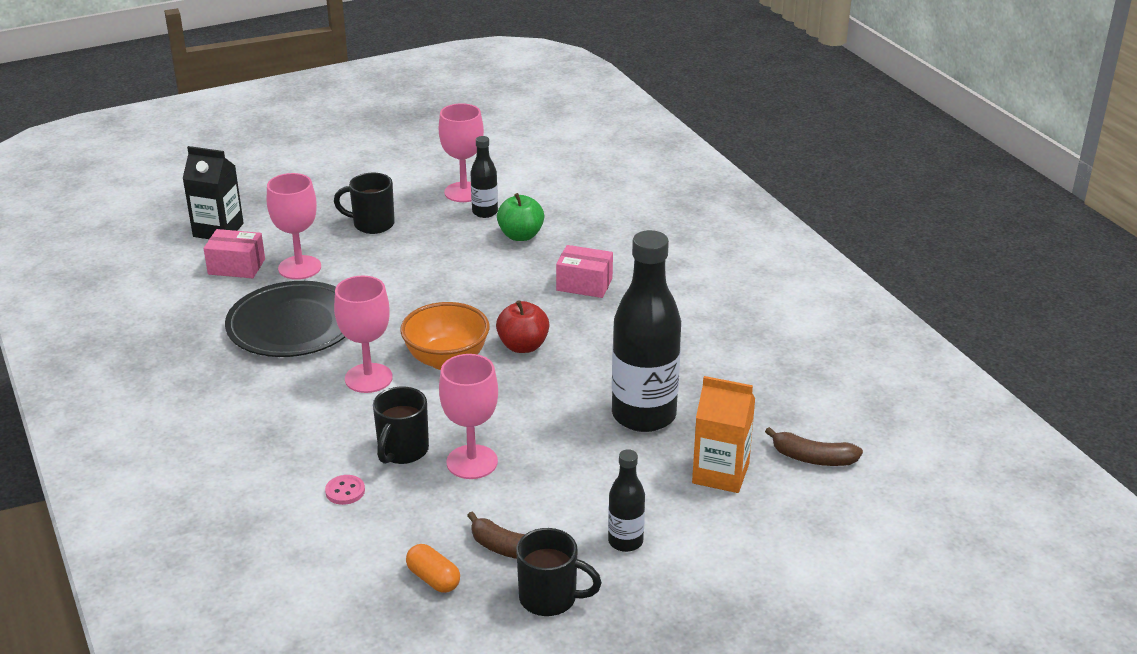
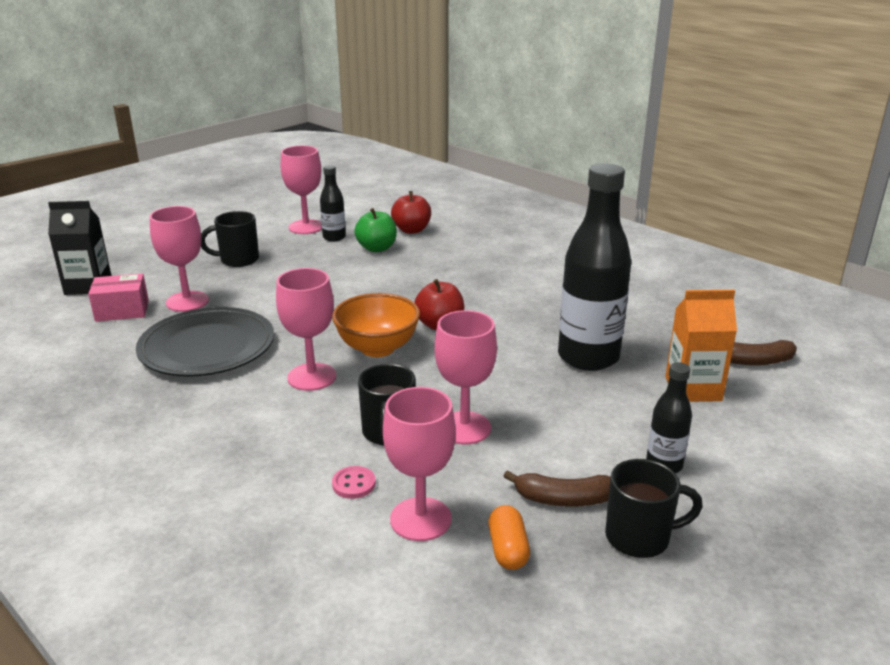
camera: 20 degrees left, 5 degrees down
(380, 535) = (420, 519): none -> pink goblet
(433, 579) = (508, 549): orange capsule -> orange capsule turned 60 degrees clockwise
(573, 217) = (411, 230): none -> red apple
(584, 284) = (457, 272): pink box -> none

